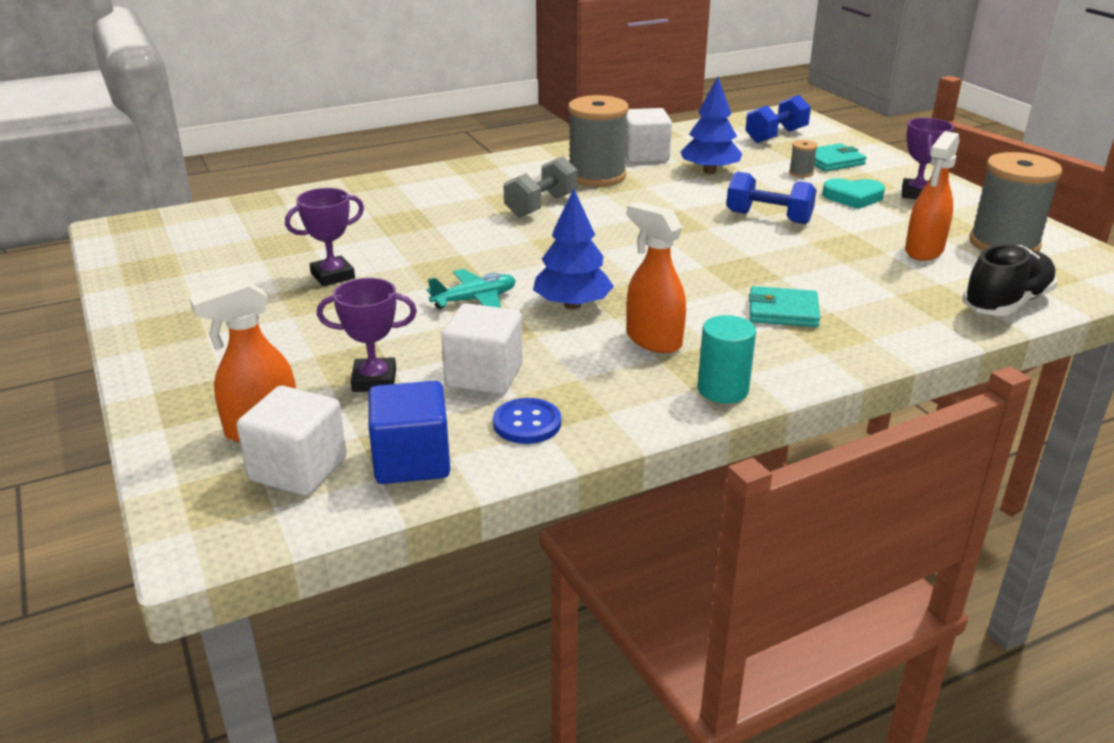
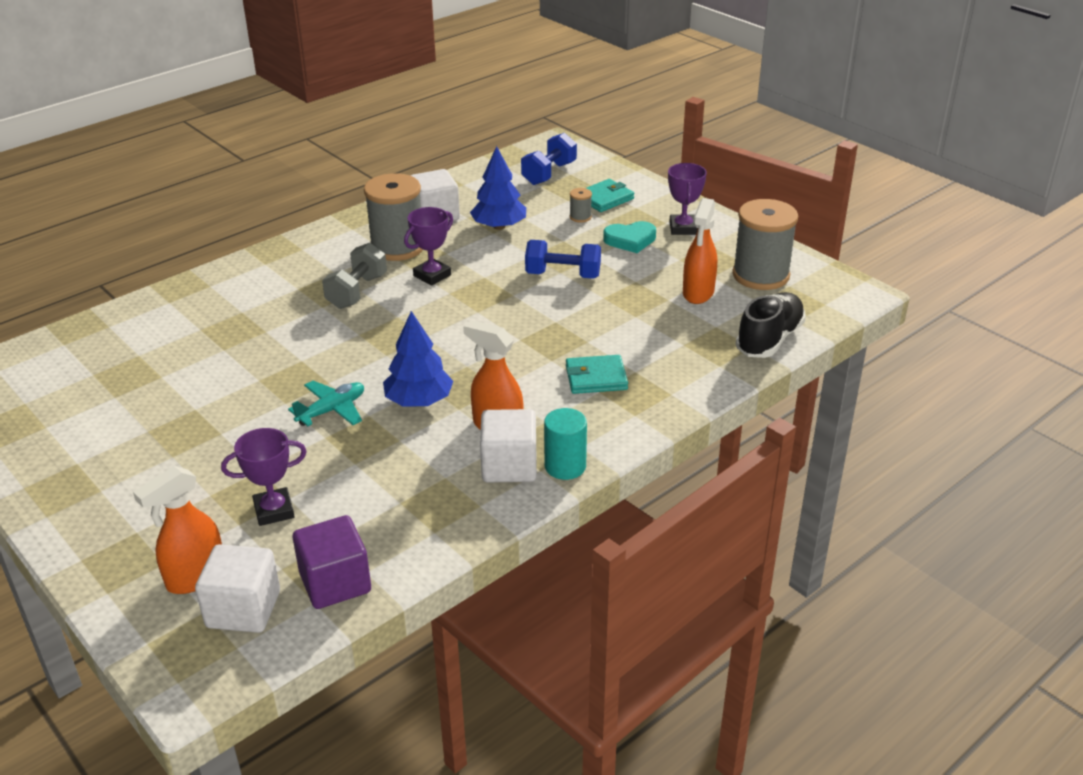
camera: 15 degrees left, 5 degrees up
(333, 276) = (191, 405): purple trophy -> purple trophy (432, 275)
(412, 461) = (335, 583): blue cube -> purple cube
(484, 376) = (367, 488): white cube -> white cube (509, 466)
(527, 423) = (417, 528): blue button -> none

